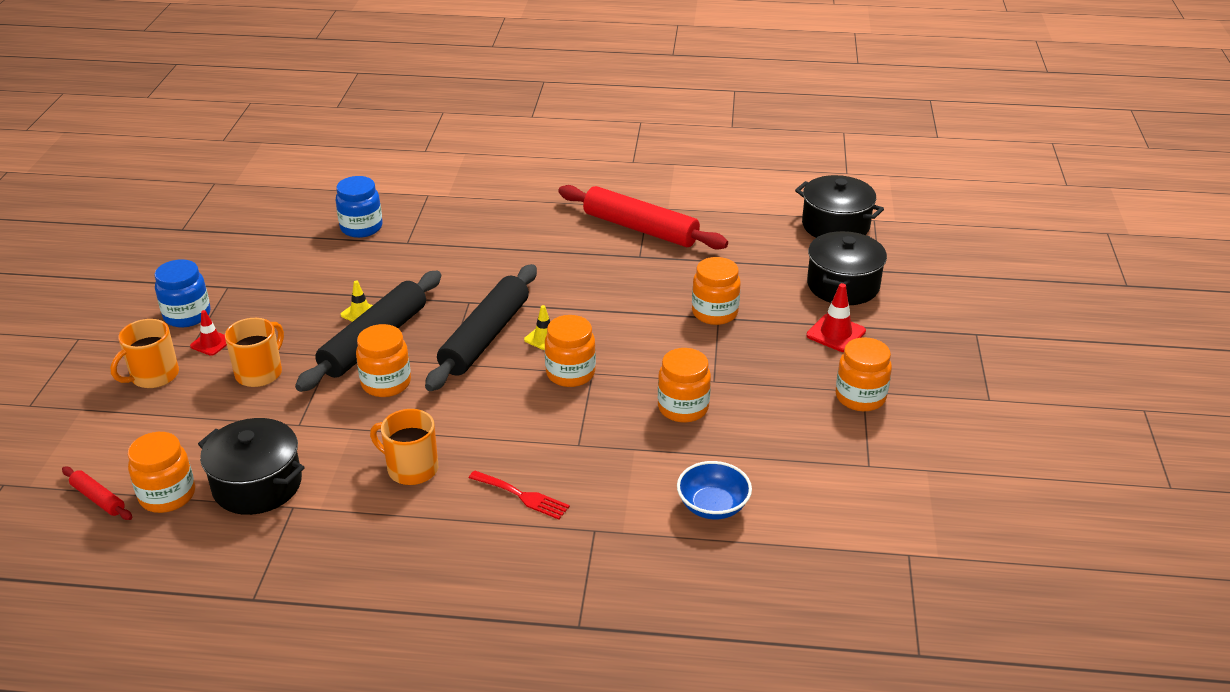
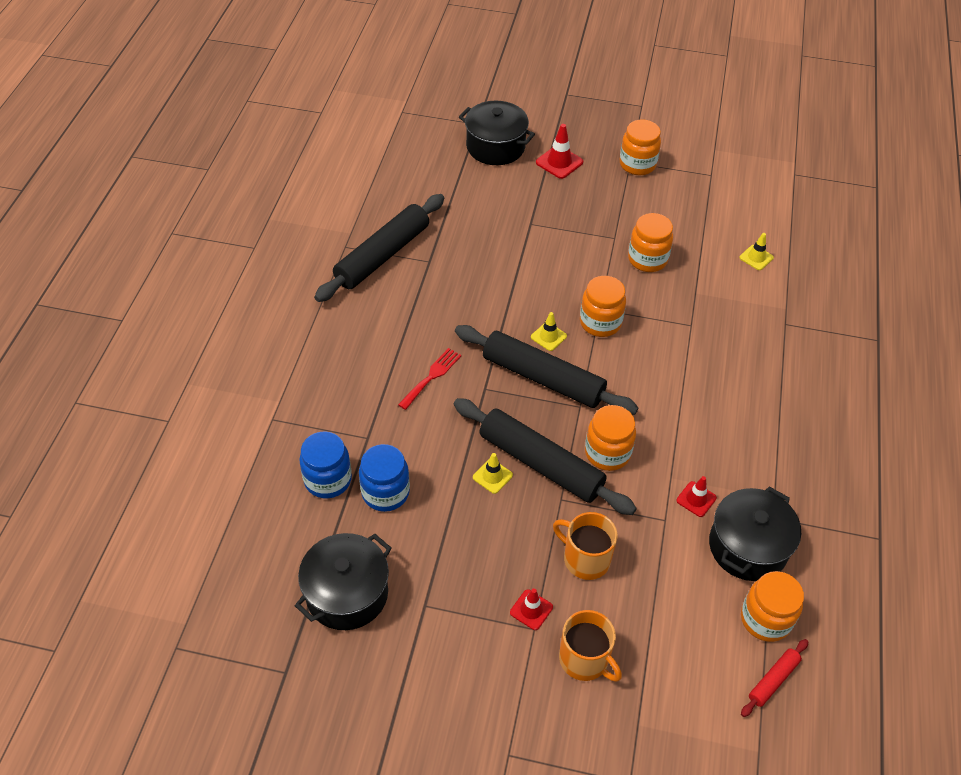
camera: 85 degrees left, 15 degrees up
(187, 315) = (476, 640): blue jar -> blue jar (385, 492)
(322, 447) = (696, 499): none -> red traffic cone
(411, 468) = (722, 434): orange mug -> none
(522, 496) = (752, 363): red fork -> red fork (432, 376)
(640, 228) = (382, 255): red rolling pin -> black rolling pin
(713, 506) = (756, 257): blue bowl -> yellow traffic cone
(714, 313) = (524, 225): orange jar -> none
(835, 226) = (406, 134): black pot -> black pot (347, 593)

